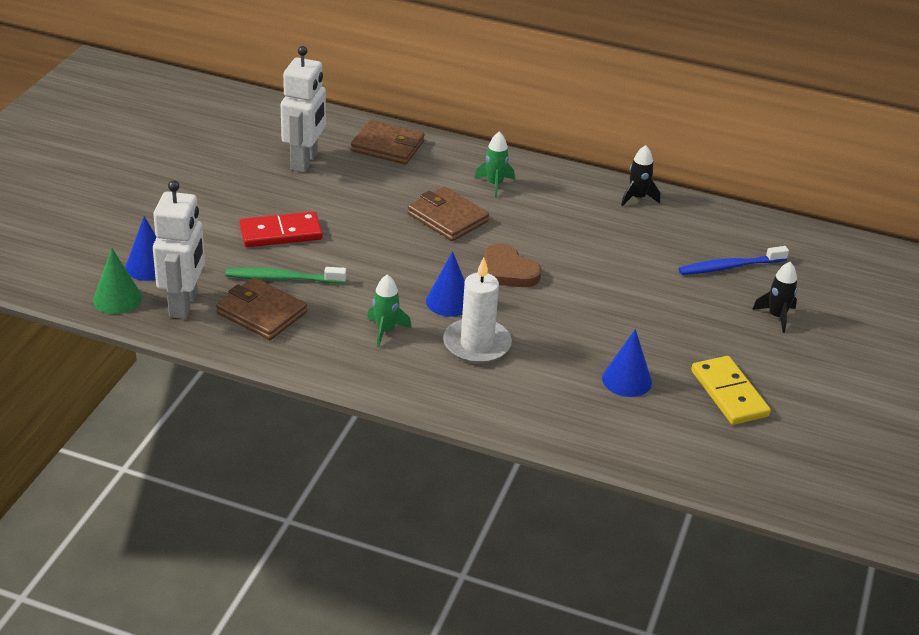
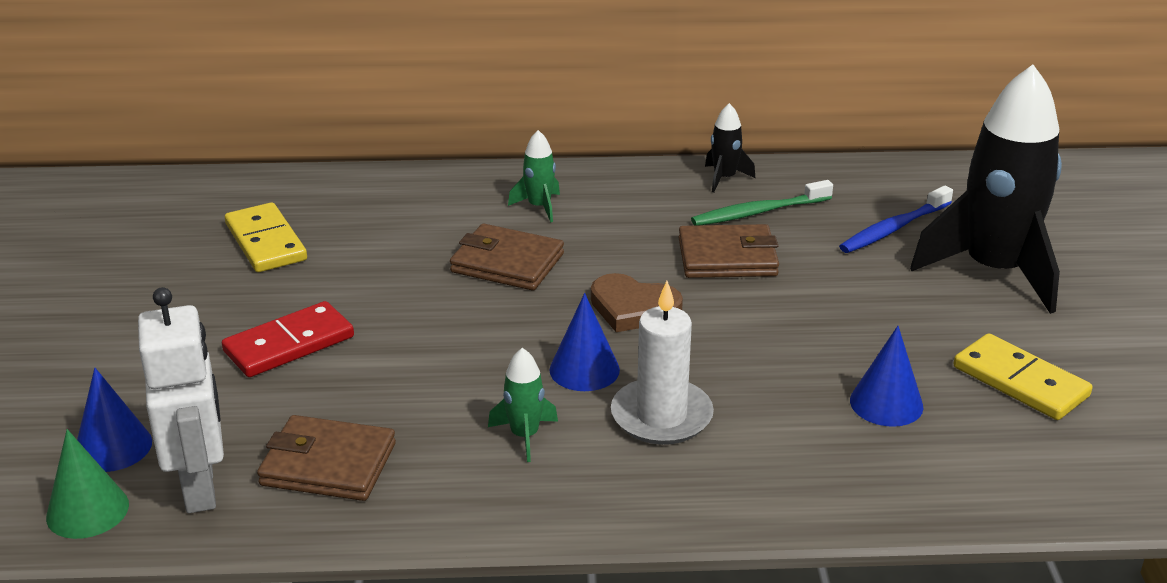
camera: 20 degrees left, 5 degrees down
(282, 278) = (330, 406): green toothbrush -> green toothbrush (758, 212)
(305, 161) = (266, 242): white robot -> yellow domino
(387, 146) = (368, 196): brown wallet -> brown wallet (727, 257)
(776, 316) = (994, 271): black rocket -> black rocket, size x2.43

